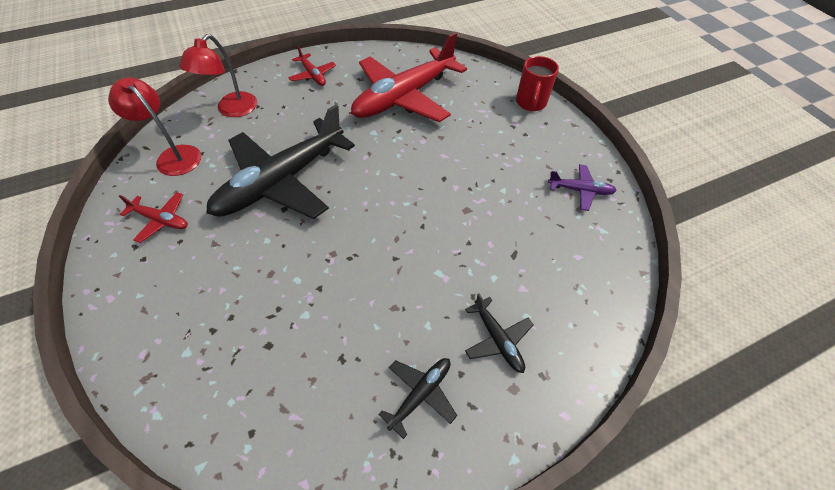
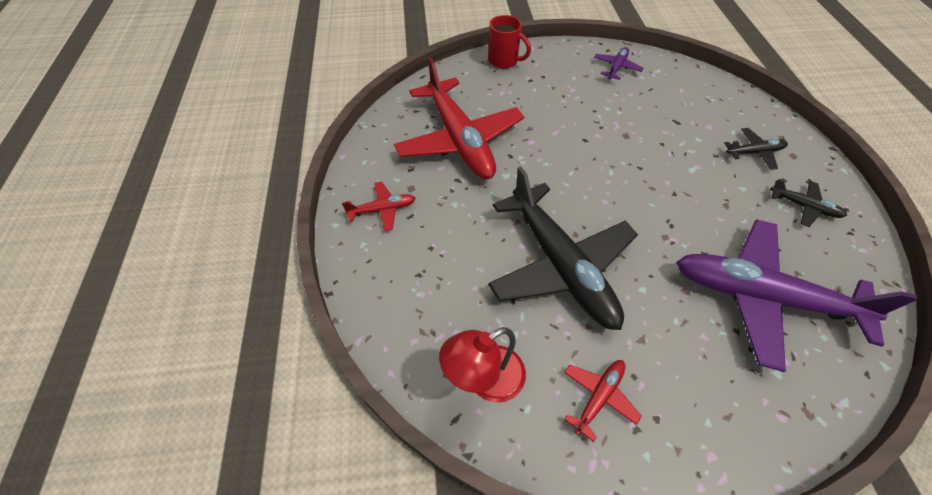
camera: 70 degrees left, 0 degrees up
(232, 110) = (416, 304): red lamp -> none
(273, 342) = (763, 297): none -> purple plane
(420, 394) = (803, 206): black plane -> black plane turned 150 degrees clockwise

